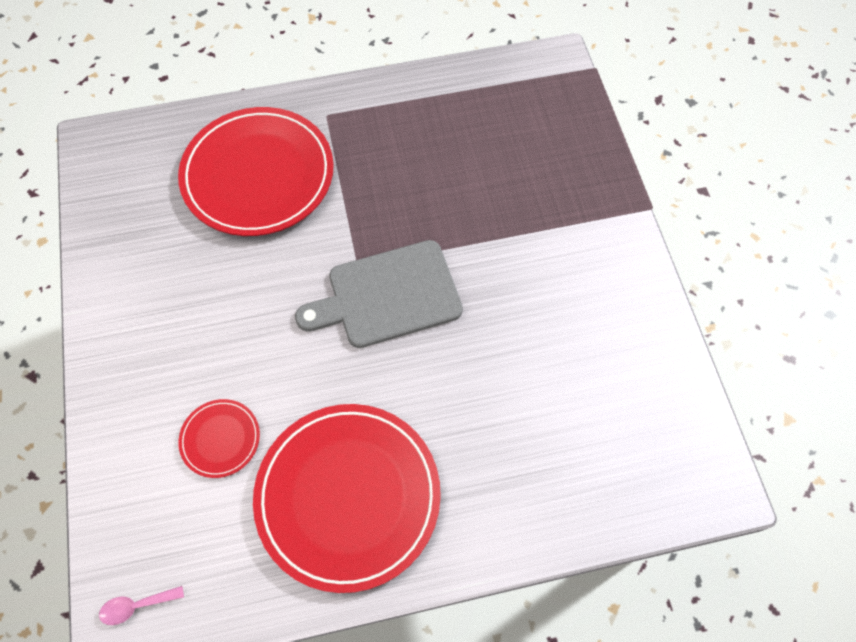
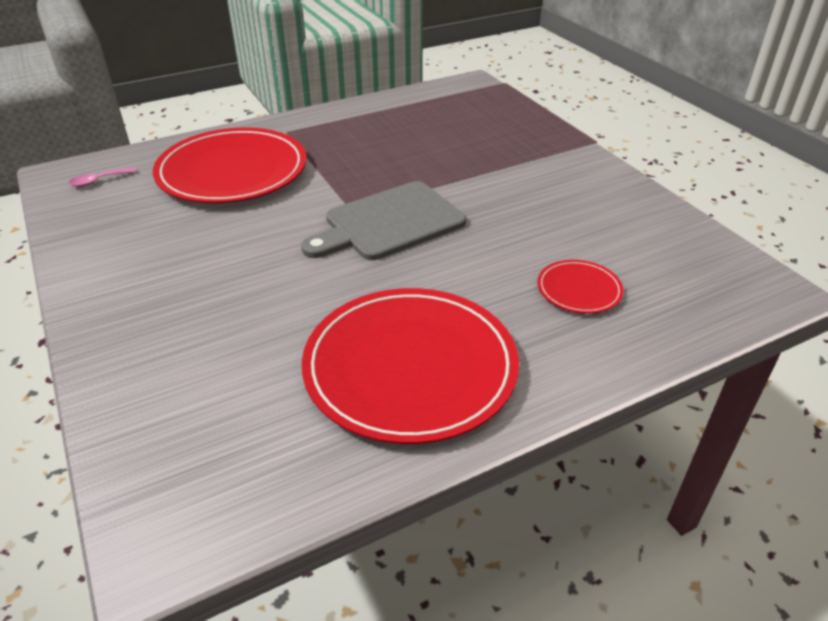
camera: 15 degrees left, 25 degrees down
(136, 606) = (178, 521): pink spoon -> pink spoon (98, 181)
(220, 439) = (247, 350): red plate -> red plate (579, 290)

